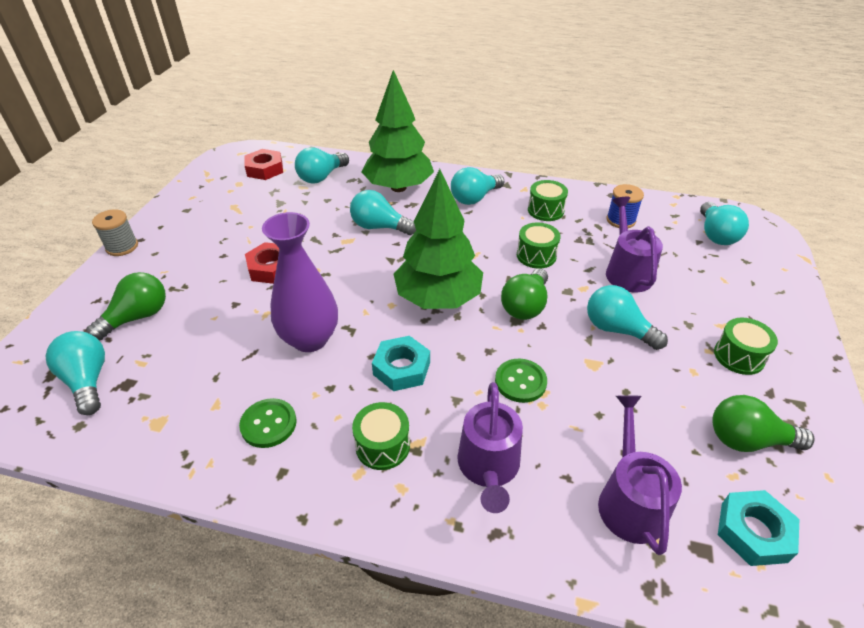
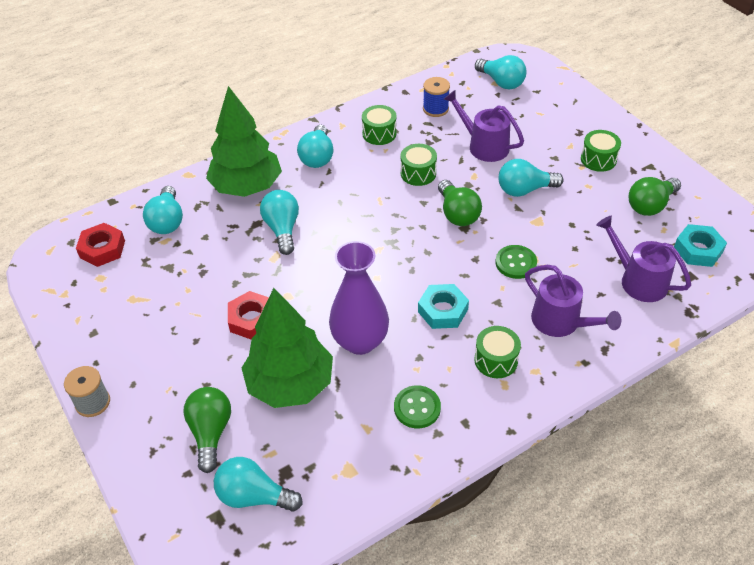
camera: 45 degrees left, 5 degrees up
(379, 227) = (282, 229): turquoise light bulb -> turquoise light bulb turned 105 degrees clockwise
(438, 298) = (400, 250): green tree -> green tree (290, 384)

